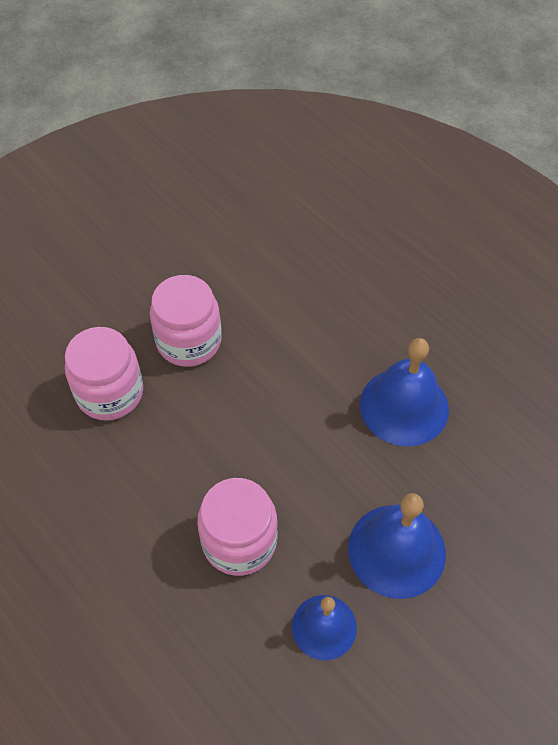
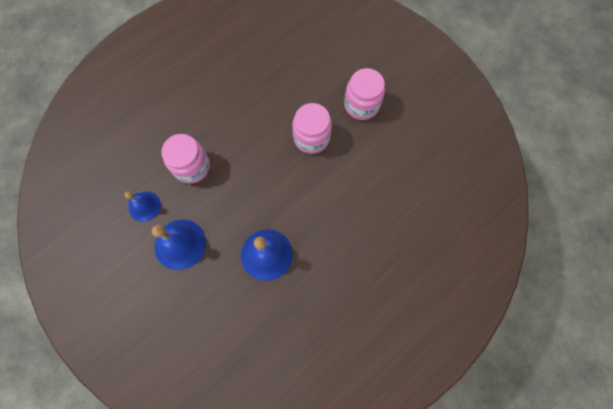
camera: 90 degrees right, 15 degrees up
(110, 393) = (279, 102): pink jar -> pink jar (361, 105)

